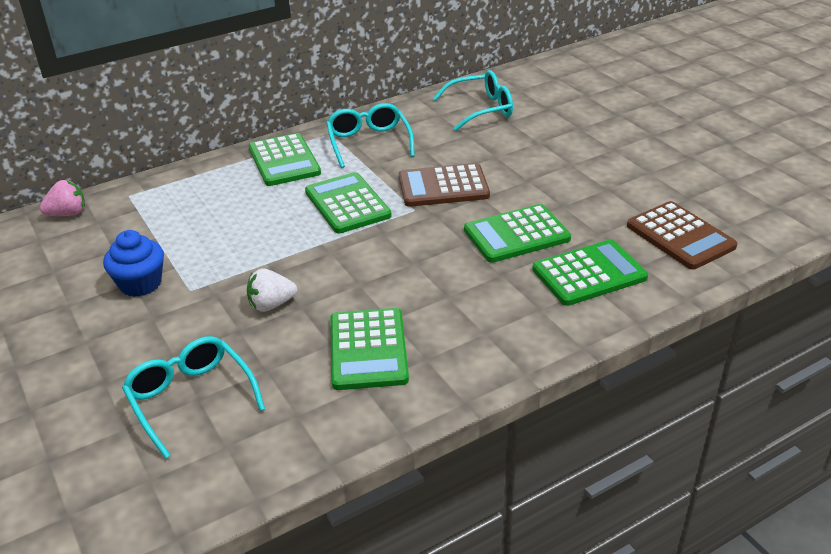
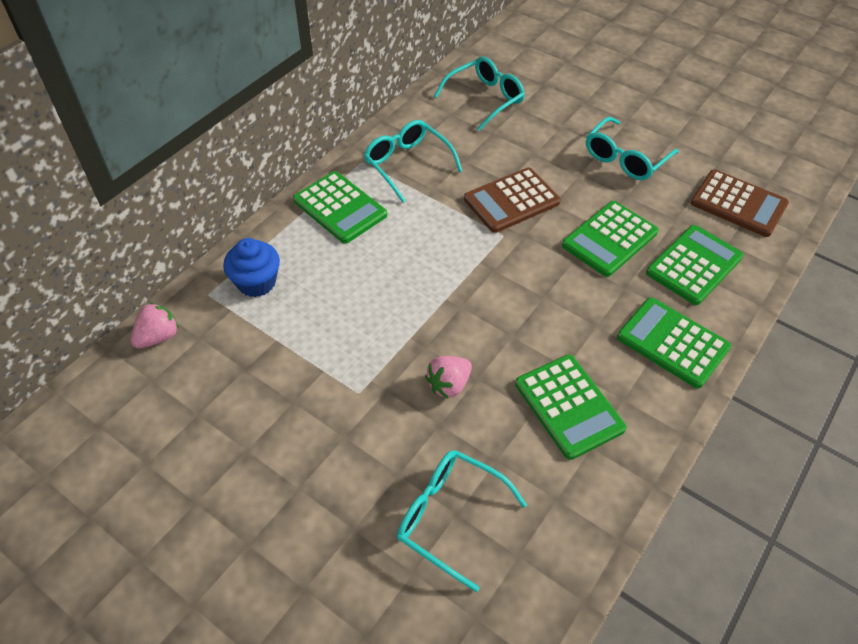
camera: 25 degrees left, 15 degrees up
(140, 284) = (303, 401): blue cupcake -> blue cupcake (256, 282)
(271, 305) = (449, 385): white strawberry -> pink strawberry
(347, 204) = (438, 245): green calculator -> green calculator (672, 342)
(585, 177) = (625, 159): none -> turquoise glasses

